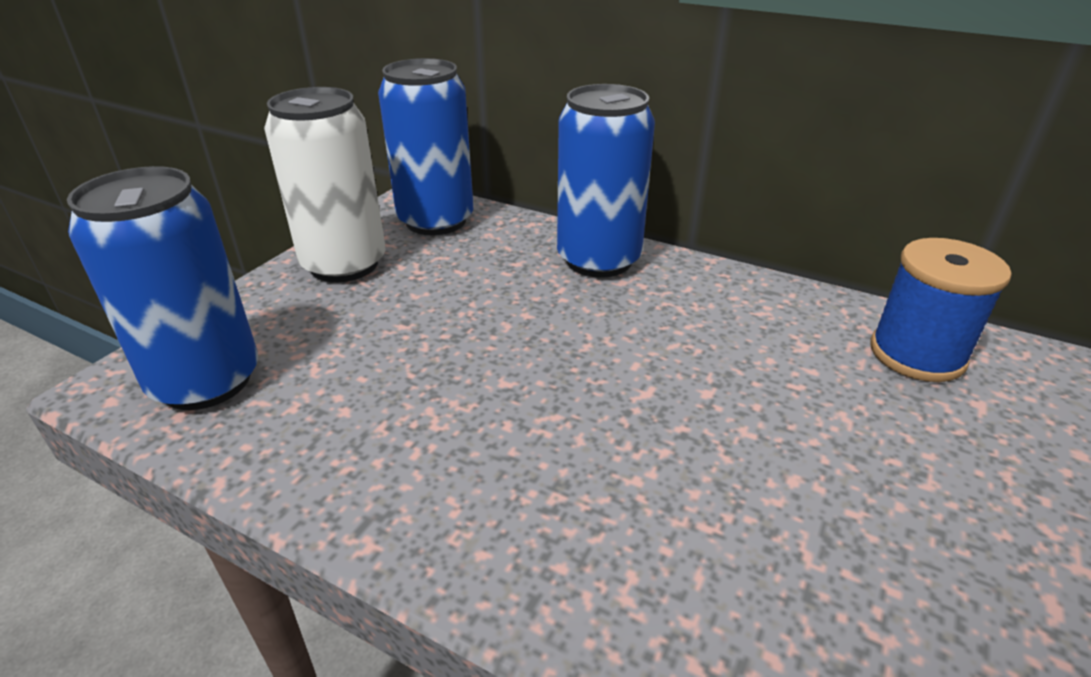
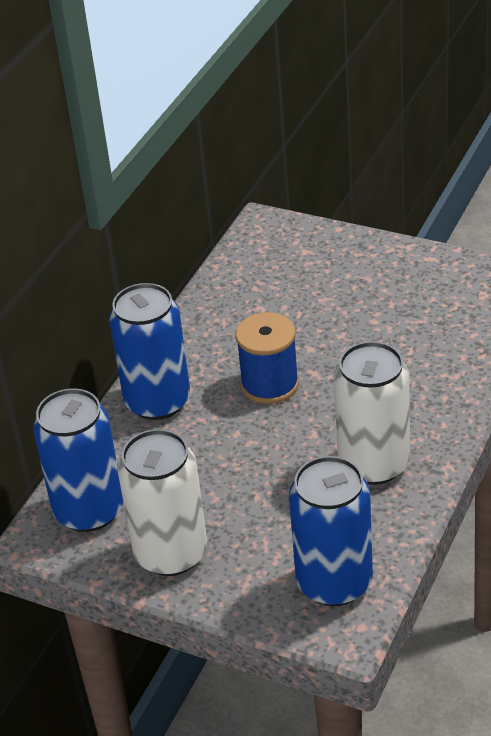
camera: 90 degrees left, 5 degrees up
(414, 442) = (374, 464): none -> white can
(917, 354) = (263, 265): blue spool -> blue spool (270, 384)

